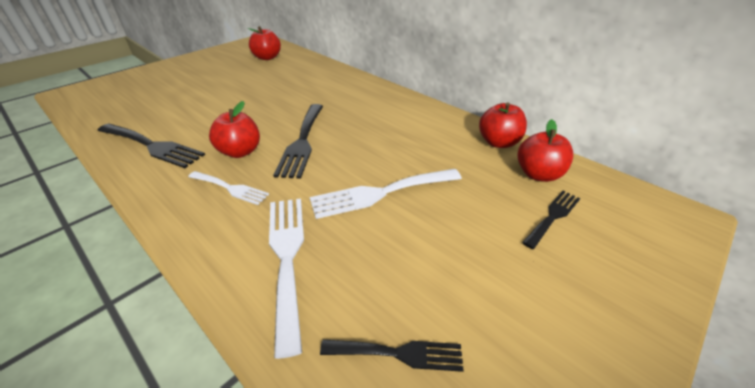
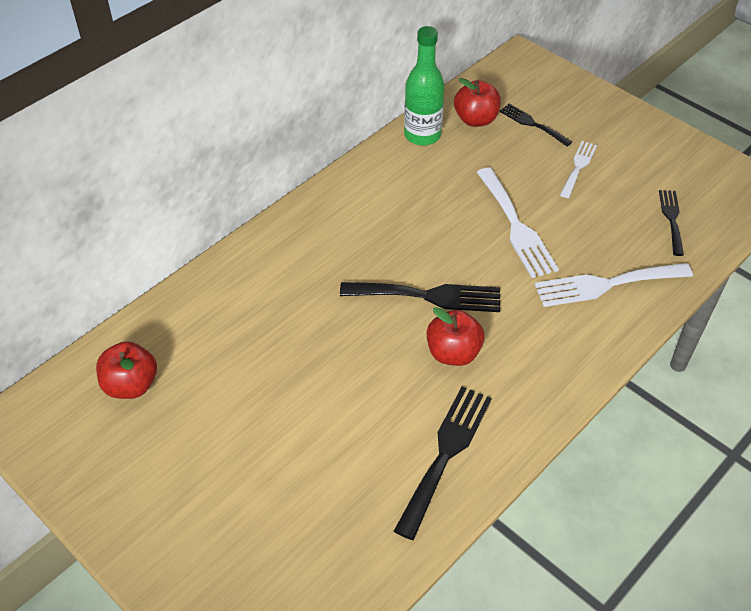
camera: 90 degrees left, 10 degrees up
(230, 188) = (523, 345): white fork -> white fork (578, 167)
(498, 142) = (422, 135): red apple -> green bottle

